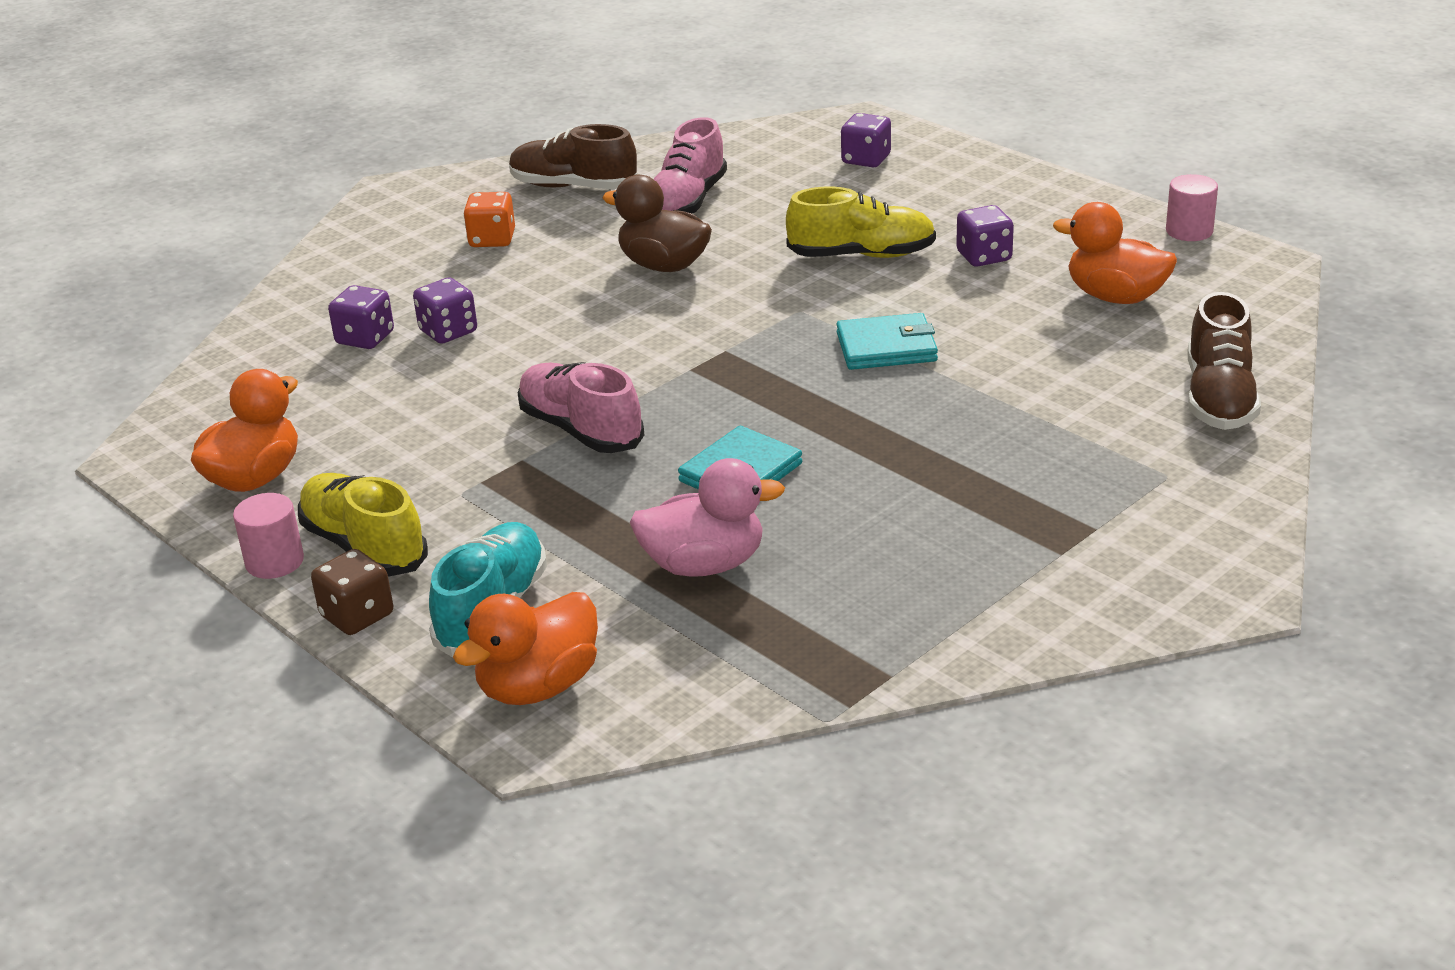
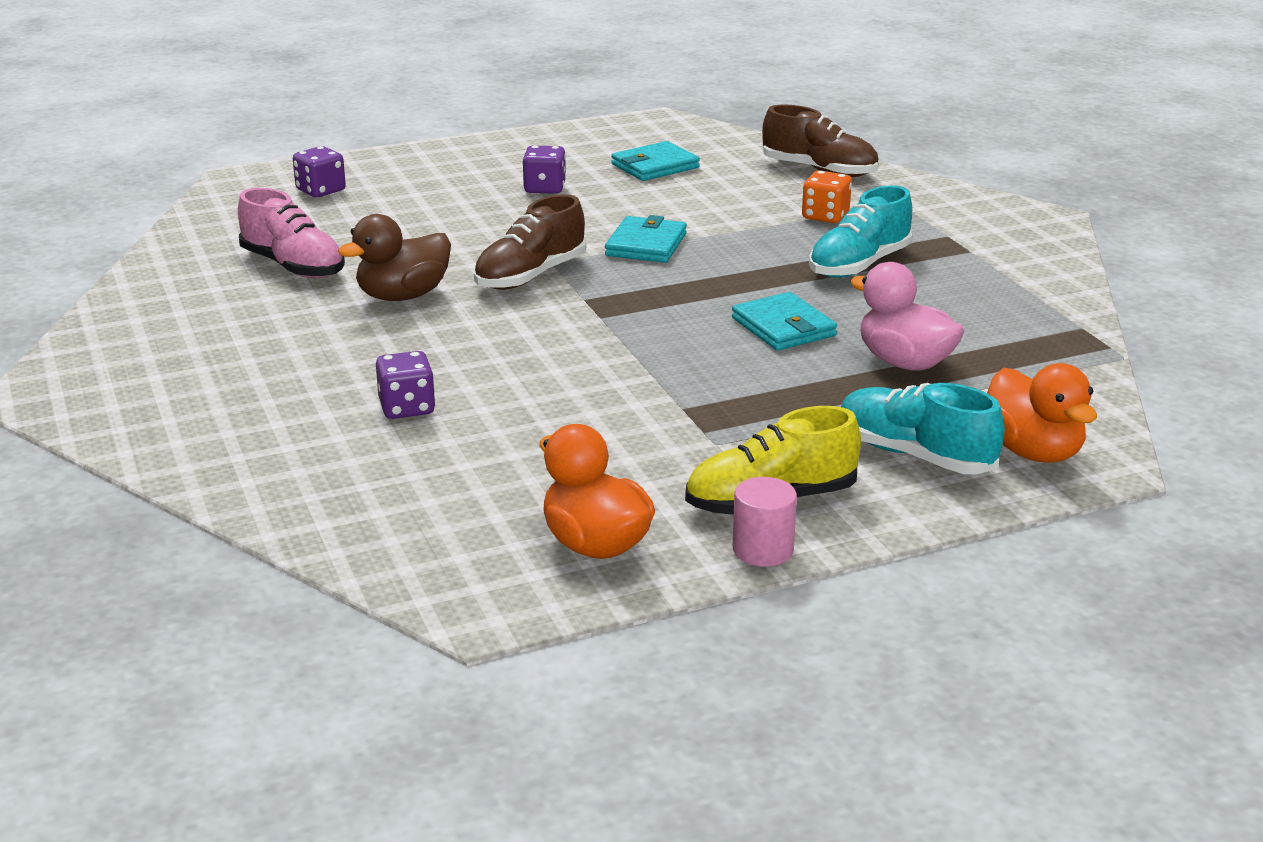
camera: 70 degrees left, 5 degrees down
(357, 615) = (883, 518): brown dice -> none
(365, 338) = (368, 451): purple dice -> none
(492, 239) = (239, 360): orange dice -> orange dice (825, 216)
(573, 187) = (183, 306): brown shoe -> brown shoe (530, 276)
(581, 430) = (658, 376): pink shoe -> none
(704, 565) = (904, 362): pink duck -> pink duck turned 60 degrees counterclockwise
(861, 255) = (487, 224): yellow shoe -> none
(946, 485) = (859, 265): none -> turquoise shoe
(1115, 297) = (655, 166): orange duck -> turquoise wallet
(1189, 231) = (588, 127): pink cylinder -> none

